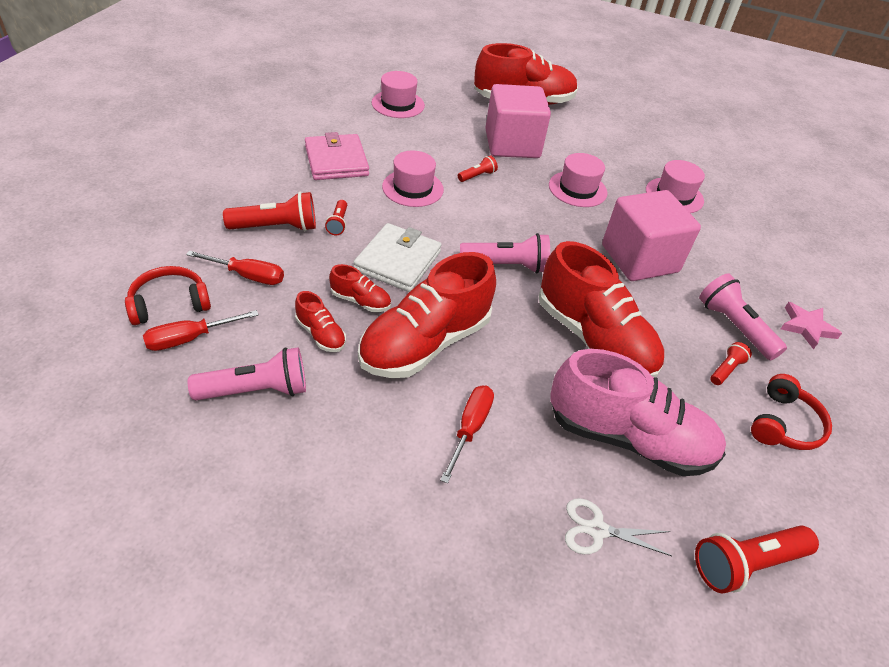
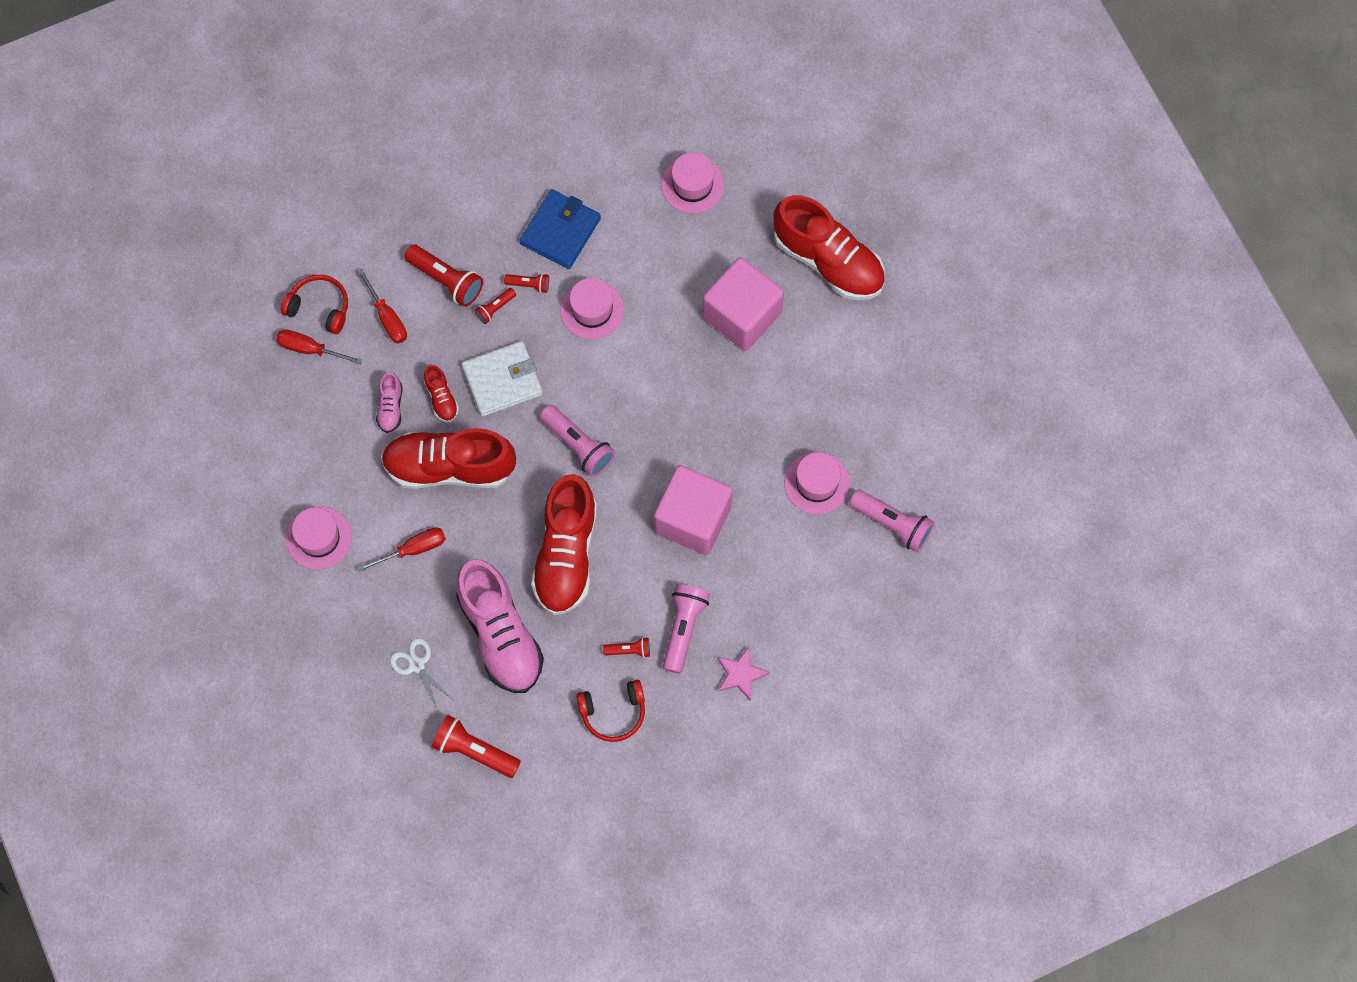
camera: 50 degrees right, 25 degrees up
(256, 390) = (317, 422): pink flashlight -> pink flashlight (892, 524)
(320, 334) = (390, 407): red shoe -> pink shoe
(336, 161) = (560, 231): pink wallet -> blue wallet
(477, 176) = (663, 333): red flashlight -> red flashlight (529, 285)
(577, 189) = (735, 412): pink hat -> pink hat (318, 538)

